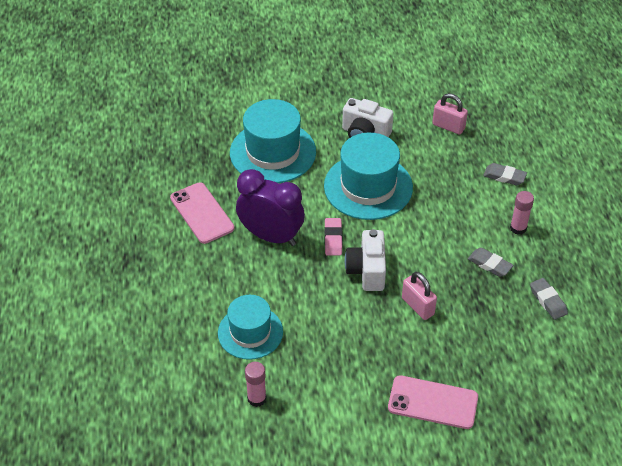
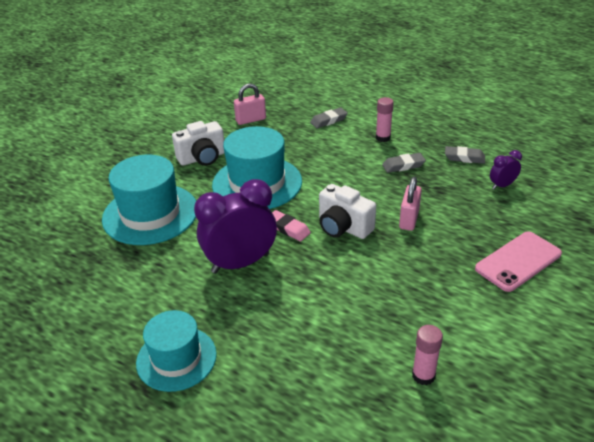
camera: 50 degrees left, 10 degrees down
(202, 213) = (156, 294): pink phone -> none
(250, 332) = (337, 337): turquoise hat -> turquoise hat (176, 358)
(418, 306) = (409, 219): pink padlock -> pink padlock turned 75 degrees counterclockwise
(531, 347) = (502, 185): none -> purple clock

